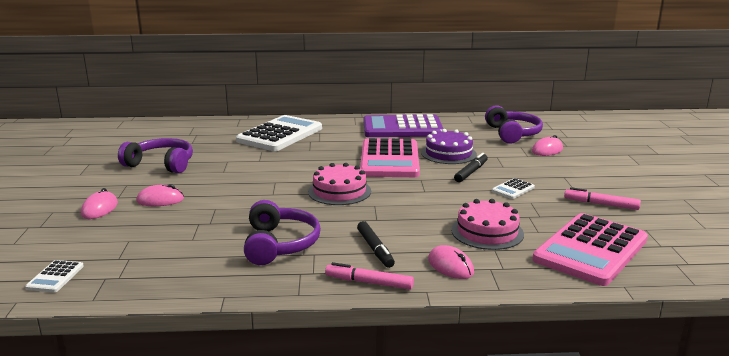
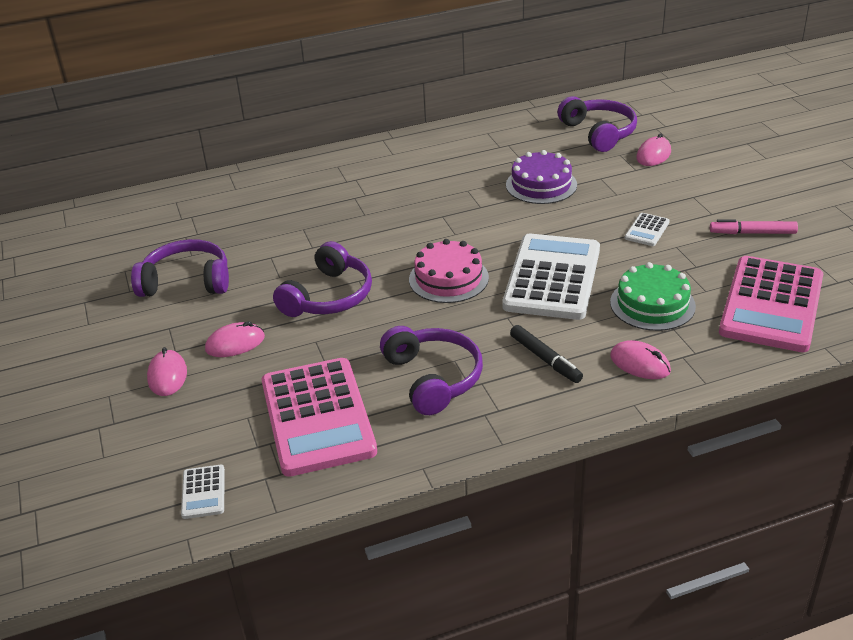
camera: 15 degrees left, 15 degrees up
(246, 187) = (328, 296): none -> purple headphones
(280, 135) = (307, 194): white calculator -> white calculator (552, 278)
(369, 282) = (567, 408): pink marker -> none
(389, 159) = (476, 211): pink calculator -> pink calculator (317, 417)
(402, 128) = (458, 149): purple calculator -> none
(471, 172) = (585, 212): black marker -> none
(487, 232) = (652, 304): pink cake -> green cake

